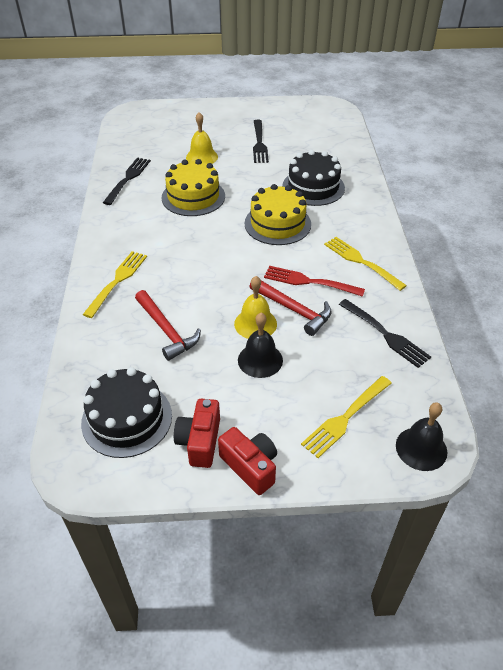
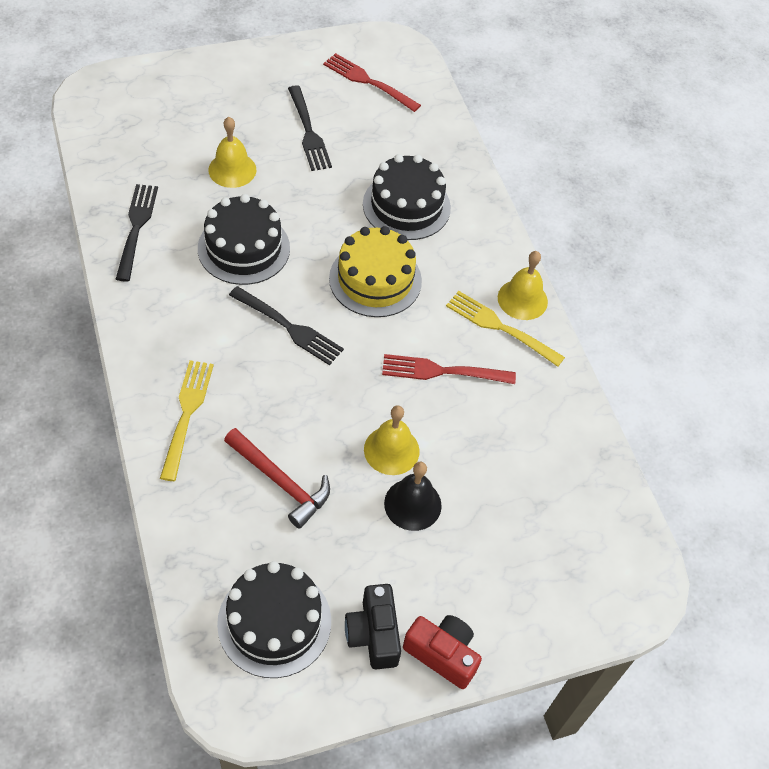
camera: 20 degrees left, 10 degrees up
(193, 197) = (244, 248): yellow cake -> black cake
(200, 441) = (373, 634): red camera -> black camera
(293, 310) = (433, 419): red hammer -> none
(308, 123) = (369, 82): none -> red fork
(346, 417) = (534, 565): yellow fork -> none
(383, 248) = (522, 299): none -> yellow bell
(384, 334) = (553, 437): black fork -> black fork (288, 327)
(421, 448) = (627, 589): black bell -> none

